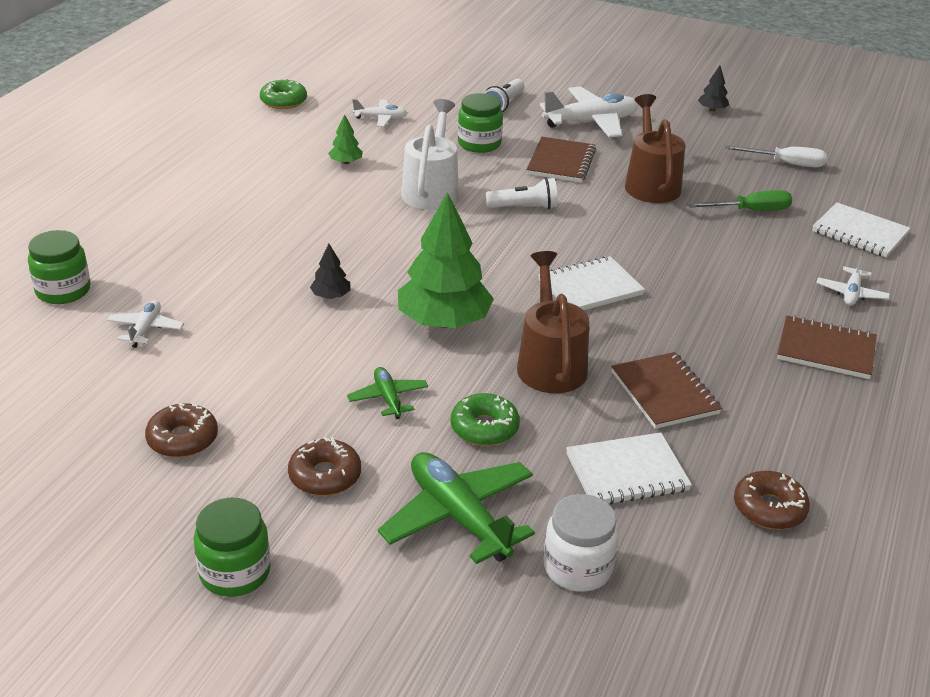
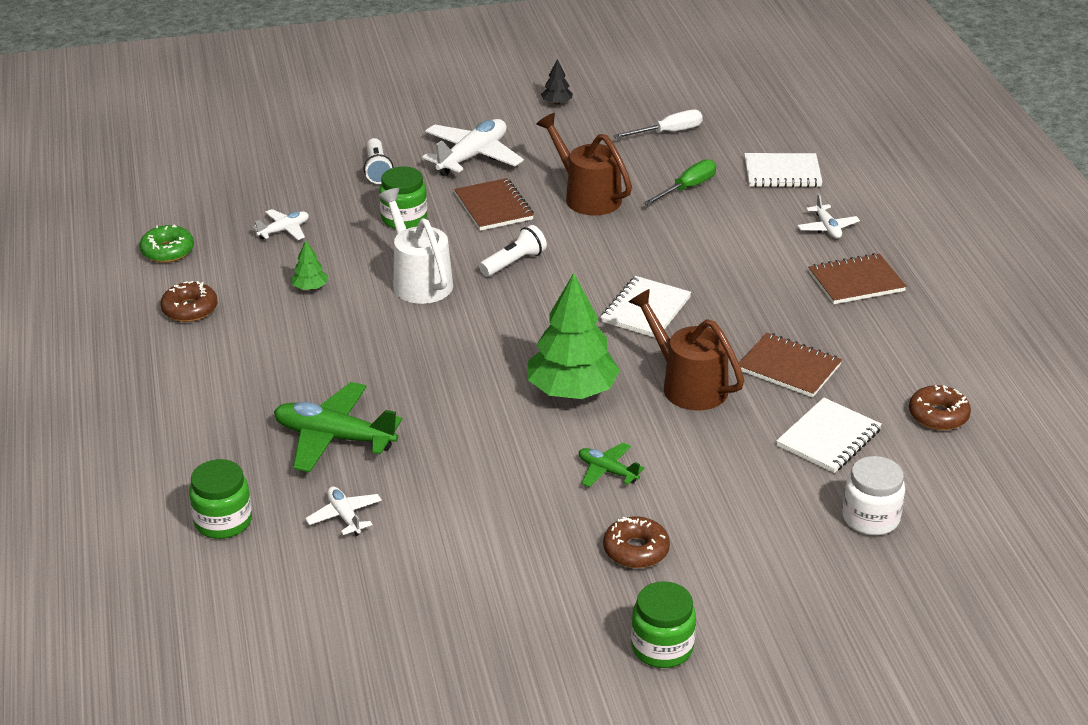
camera: 35 degrees left, 0 degrees up
(182, 439) = (497, 582): brown donut -> brown donut (190, 309)
(331, 296) = (458, 413): black tree -> none
(458, 517) = (759, 527): green plane -> green plane (334, 438)
(484, 428) = (701, 457): green donut -> none

